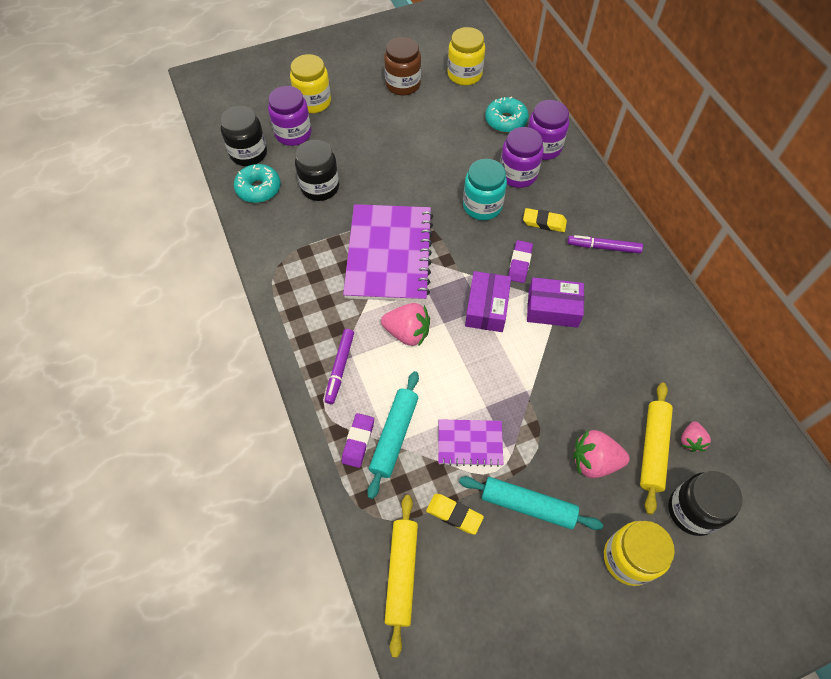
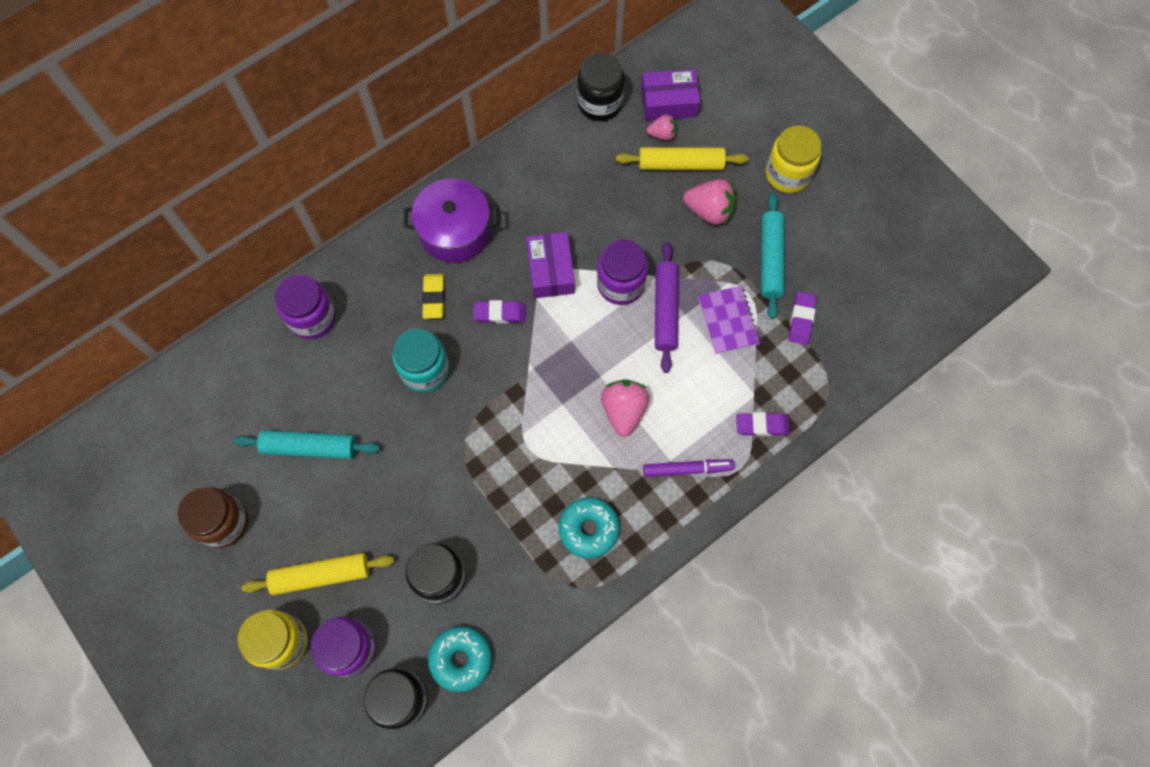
camera: 105 degrees left, 10 degrees up
(389, 254) = (524, 459): purple notebook -> none
(394, 436) = (744, 392): turquoise rolling pin -> turquoise rolling pin (310, 447)
(401, 574) = (869, 351): yellow rolling pin -> yellow rolling pin (321, 575)
(454, 514) = (801, 319): yellow eraser -> purple eraser
(464, 75) = (189, 442): yellow jar -> none
(487, 308) = (568, 336): purple box -> purple box (669, 102)
(493, 391) = (665, 310): none -> purple rolling pin
(505, 121) = (272, 371): turquoise donut -> turquoise donut (589, 529)
(518, 174) = (364, 339): purple jar -> purple jar (620, 284)
(594, 461) = (709, 211): pink strawberry -> pink strawberry turned 60 degrees counterclockwise
(603, 247) = (455, 231): purple marker -> purple pot
(692, 511) = (728, 129): black jar -> black jar (600, 103)

